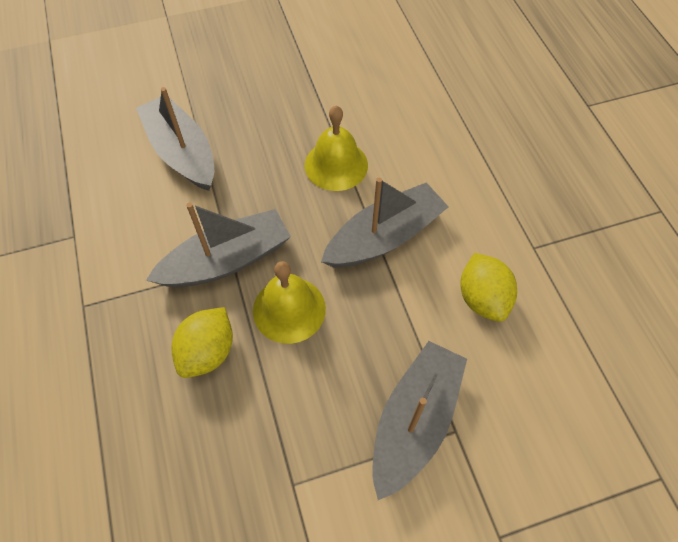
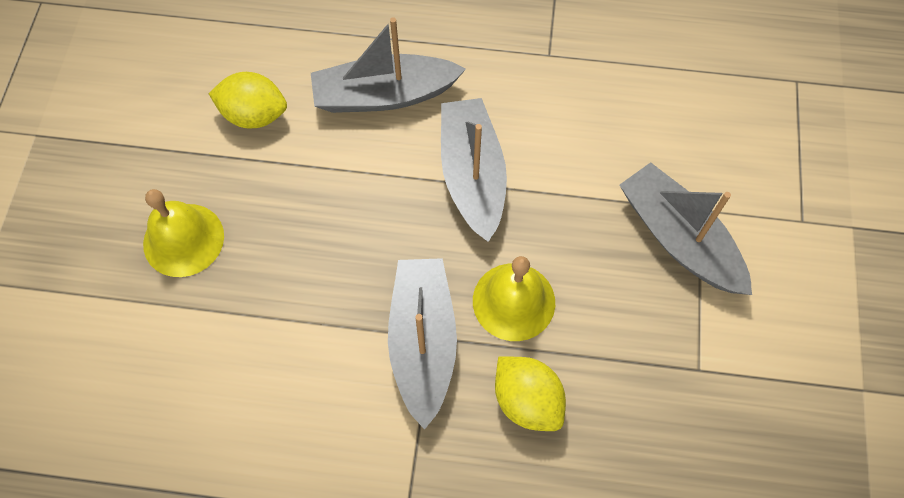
camera: 65 degrees left, 5 degrees up
(182, 152) = (239, 340): grey boat -> grey boat (384, 95)
(336, 165) = (354, 181): yellow bell -> yellow bell (183, 239)
(482, 298) = (582, 124): yellow lemon -> yellow lemon (254, 115)

